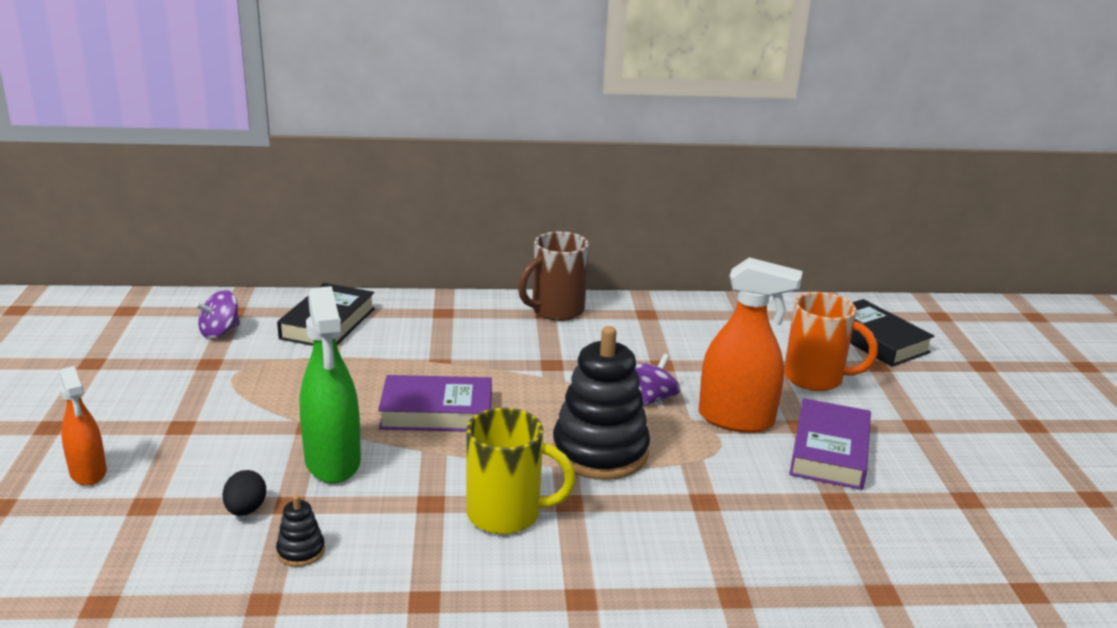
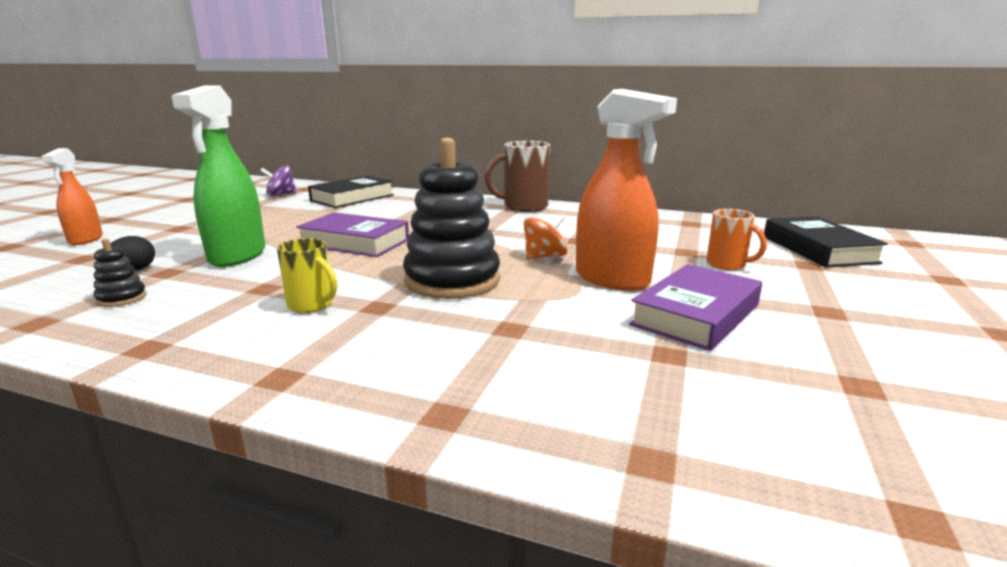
camera: 25 degrees right, 5 degrees down
(507, 514) = (311, 305): yellow mug -> yellow mug, size x0.61
(652, 398) = (544, 257): purple spinning top -> orange spinning top
(815, 379) = (727, 265): orange mug -> orange mug, size x0.61

